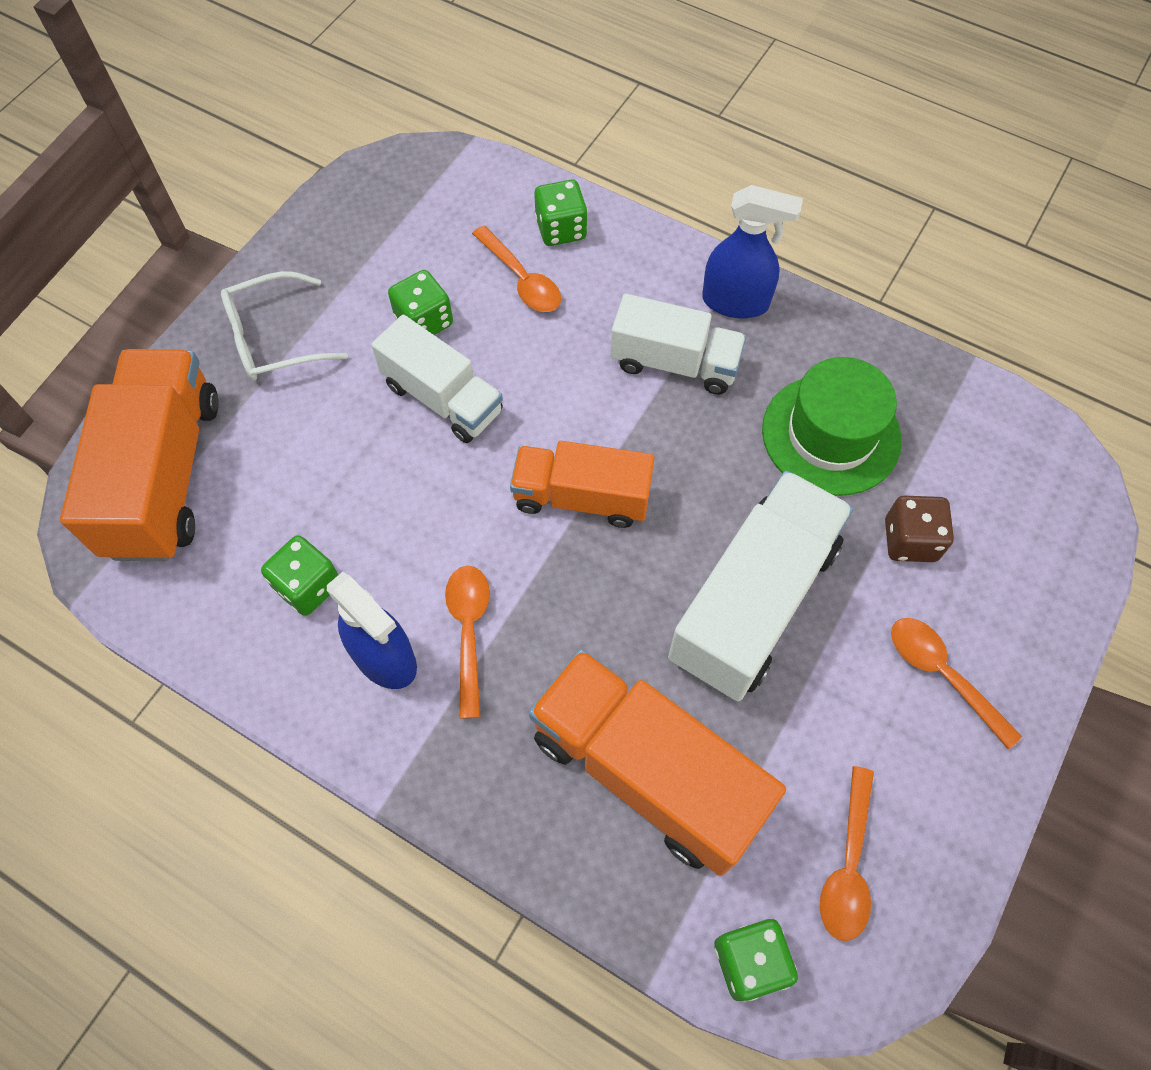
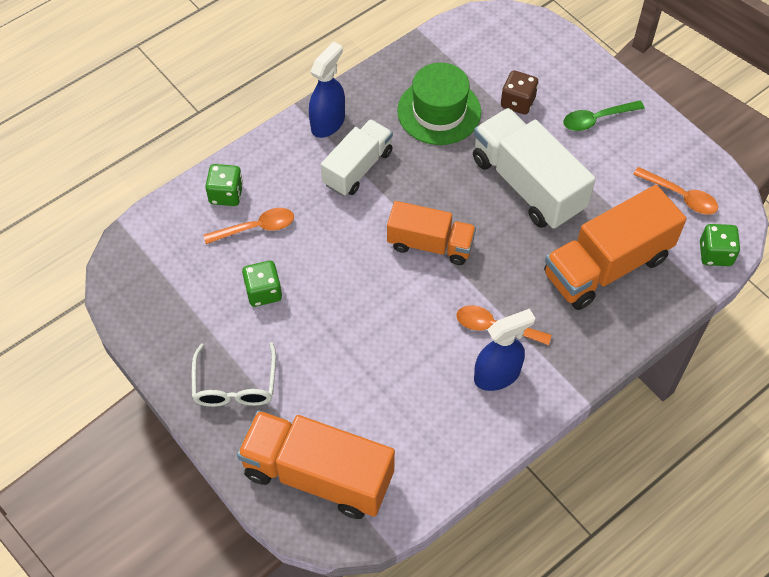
camera: 70 degrees left, 5 degrees down
(308, 586) = (434, 406): green dice -> none
(443, 398) = (329, 297): white truck -> none
(581, 497) = (430, 244): orange truck -> orange truck turned 105 degrees counterclockwise
(942, 674) = (596, 119): orange spoon -> green spoon

